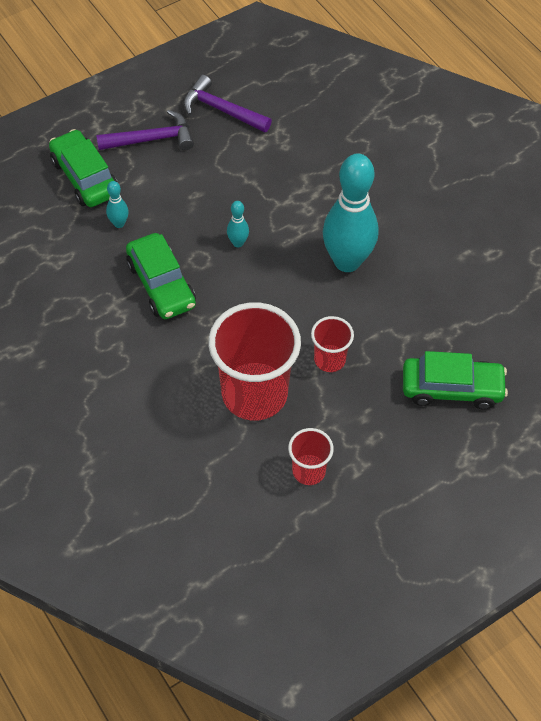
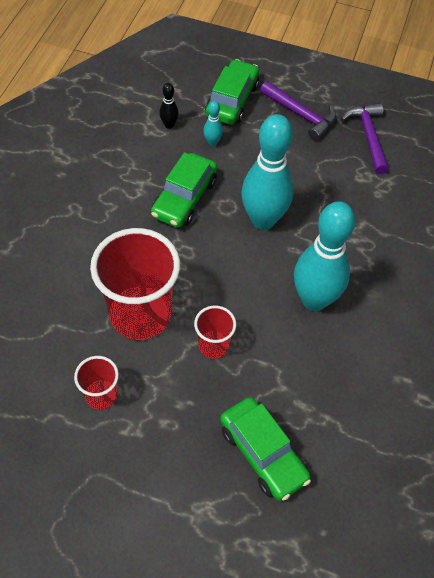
camera: 50 degrees right, 0 degrees up
(66, 243) = (169, 125): none -> black bowling pin
(238, 243) = (263, 220): turquoise bowling pin -> turquoise bowling pin, size x2.42

